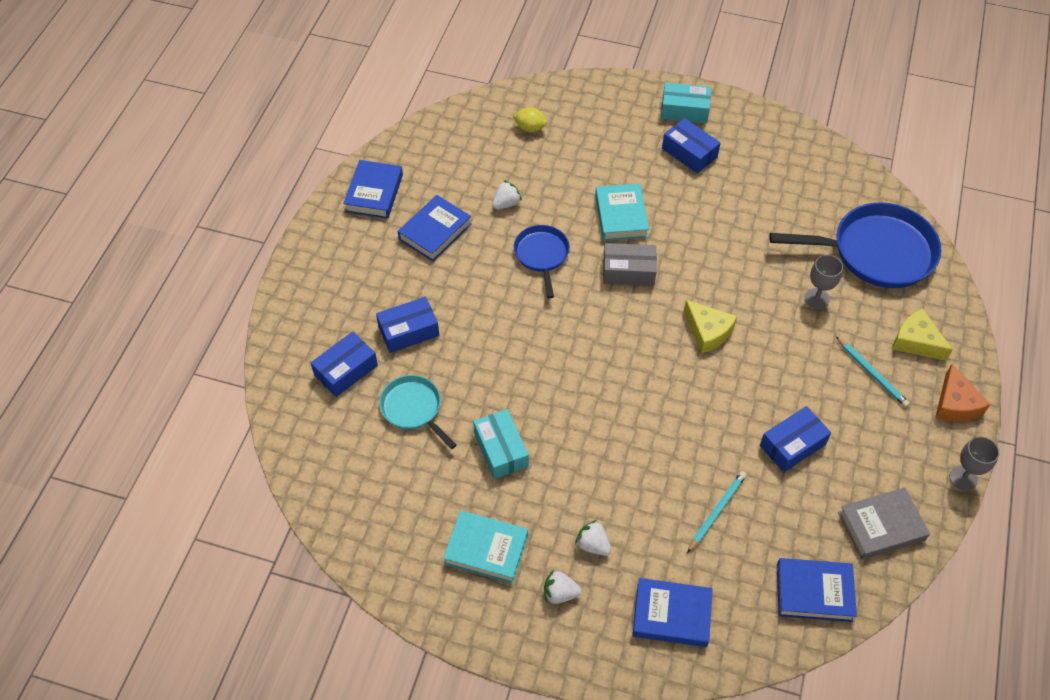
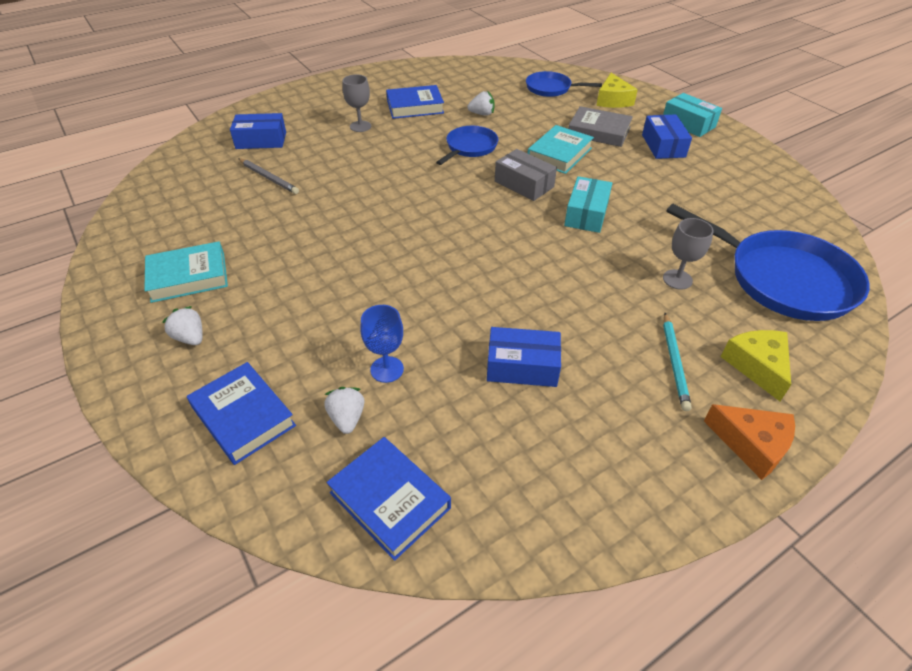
camera: 40 degrees right, 10 degrees down
(374, 193) = (404, 76): blue book -> none
(408, 331) = (326, 141): blue box -> none
(413, 409) = (268, 178): turquoise pan -> grey pencil
(486, 549) = (188, 277): turquoise book -> turquoise book turned 75 degrees counterclockwise
(501, 449) = (287, 229): turquoise box -> turquoise box (586, 214)
(530, 128) = (551, 88): yellow lemon -> blue pan
(593, 544) = (260, 324): white strawberry -> white strawberry (347, 418)
(707, 332) = (543, 249): yellow cheese -> yellow cheese (613, 100)
(716, 512) = (387, 369): turquoise pencil -> blue goblet
(881, 526) = (534, 495): grey book -> grey book (599, 131)
(955, 404) = (751, 444): orange cheese -> orange cheese turned 90 degrees counterclockwise
(963, 478) = (689, 520): grey goblet -> grey goblet (360, 126)

